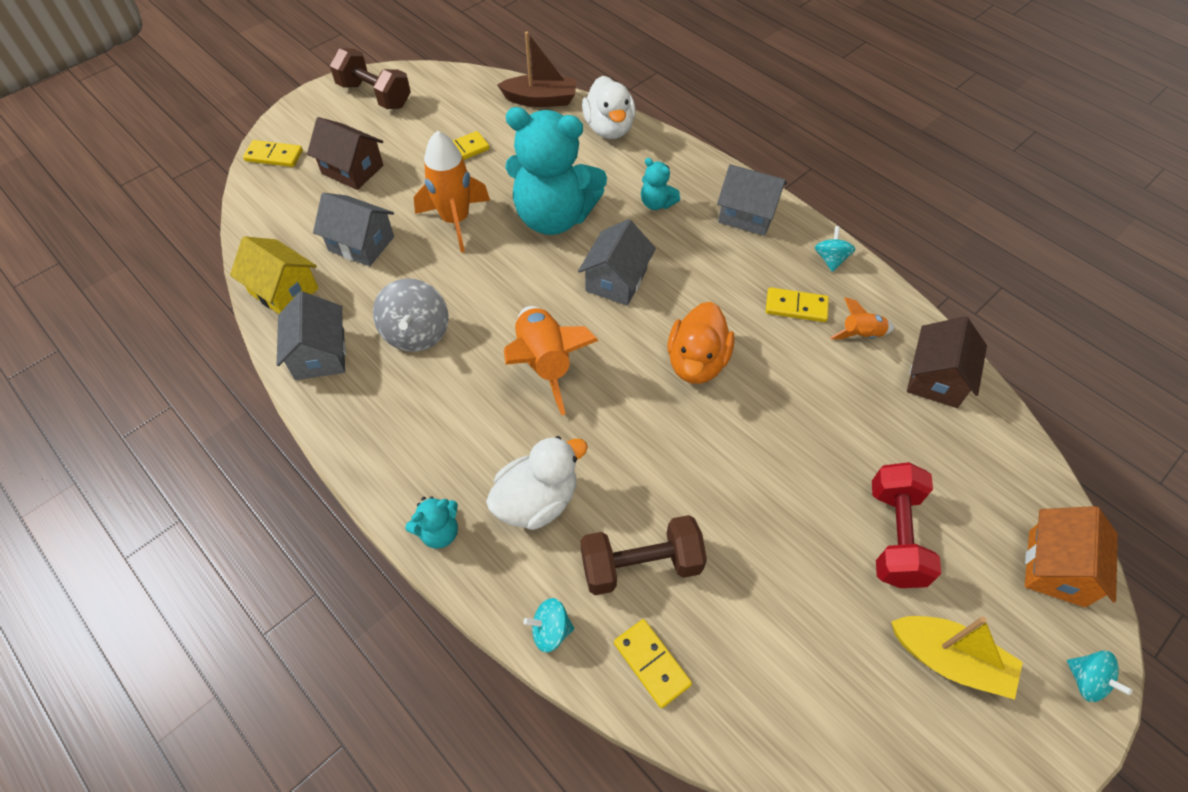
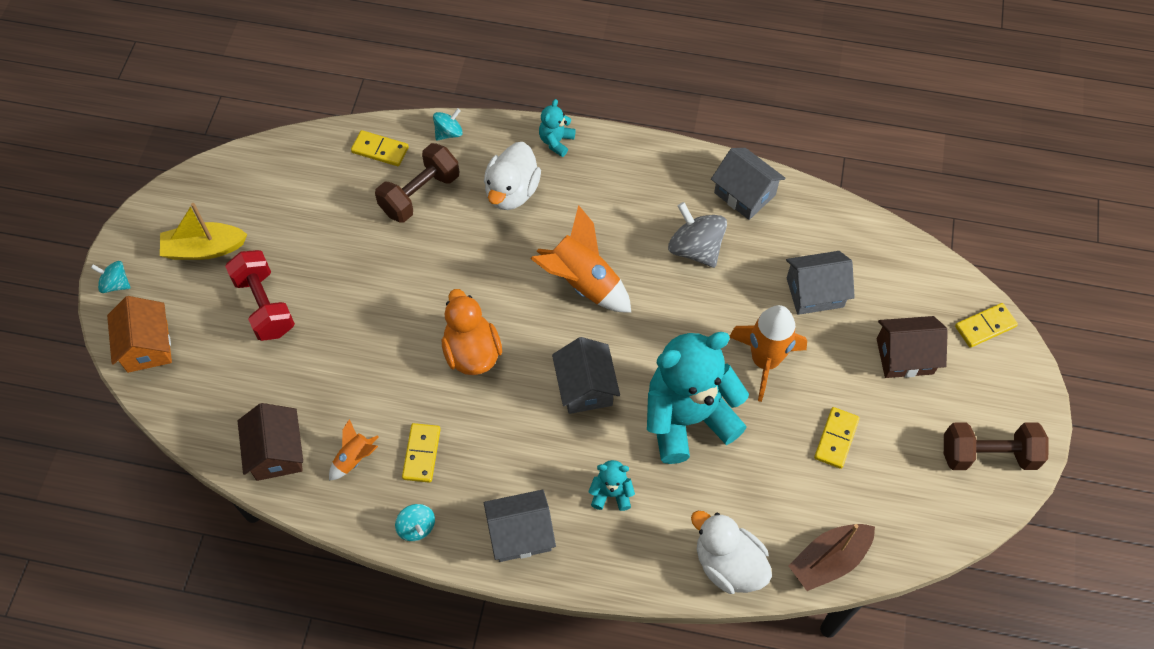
camera: 145 degrees right, 5 degrees up
(284, 291) = (824, 220): yellow house -> none
(796, 307) = (421, 454): yellow domino -> yellow domino turned 60 degrees counterclockwise

